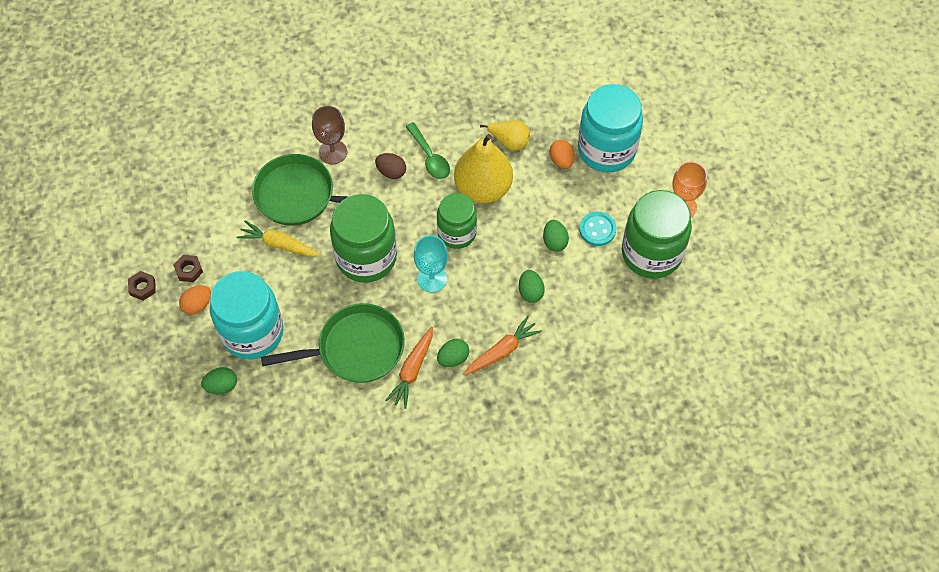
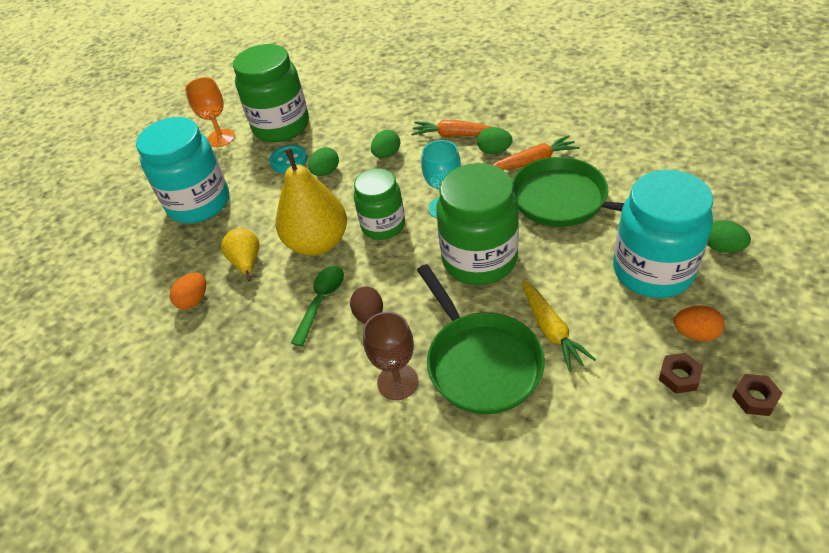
camera: 125 degrees left, 15 degrees down
(561, 161) = (237, 219): orange egg -> orange egg (194, 300)

